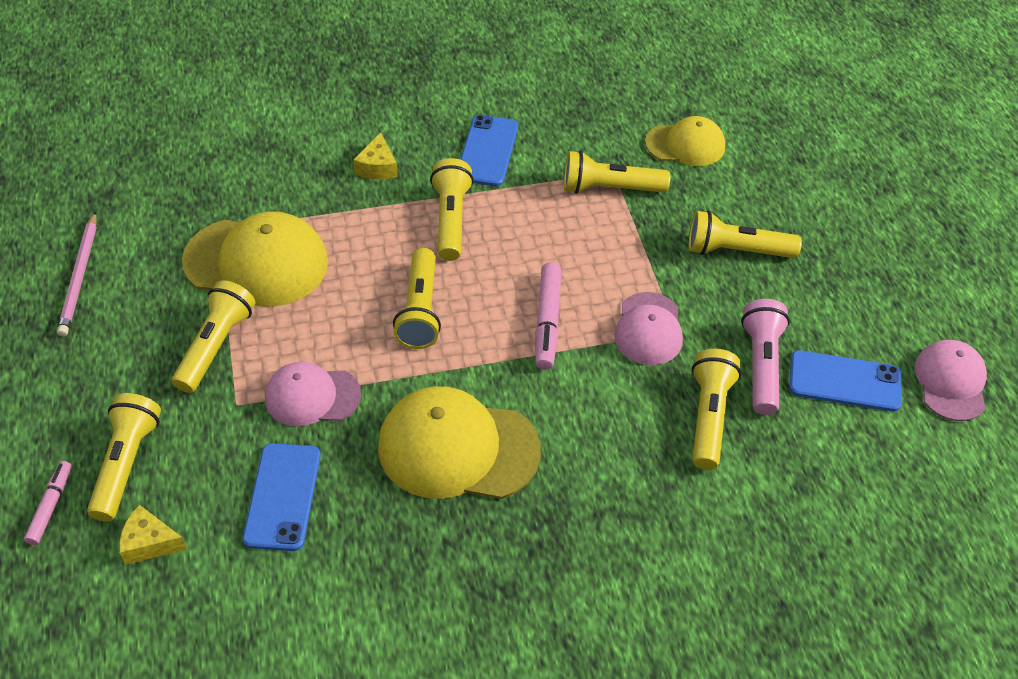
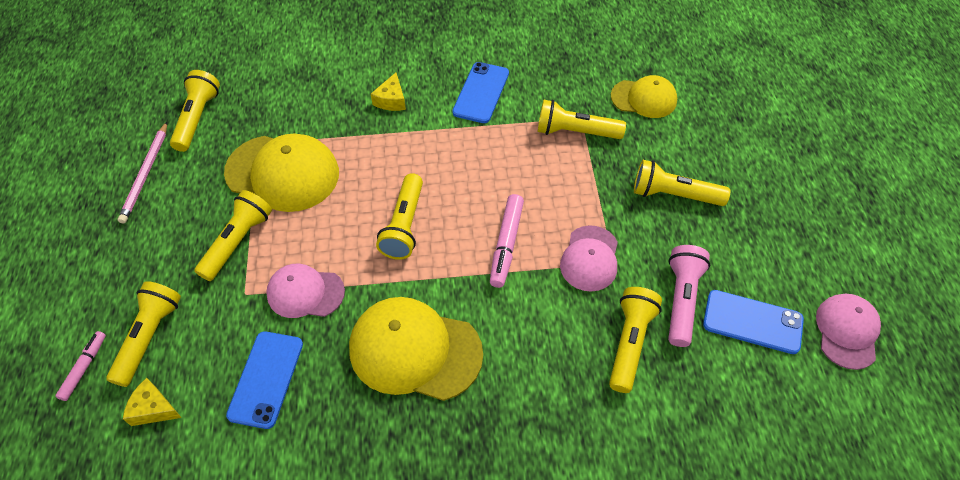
camera: 10 degrees right, 5 degrees up
(451, 220) = (442, 149): yellow flashlight -> yellow flashlight (197, 118)

